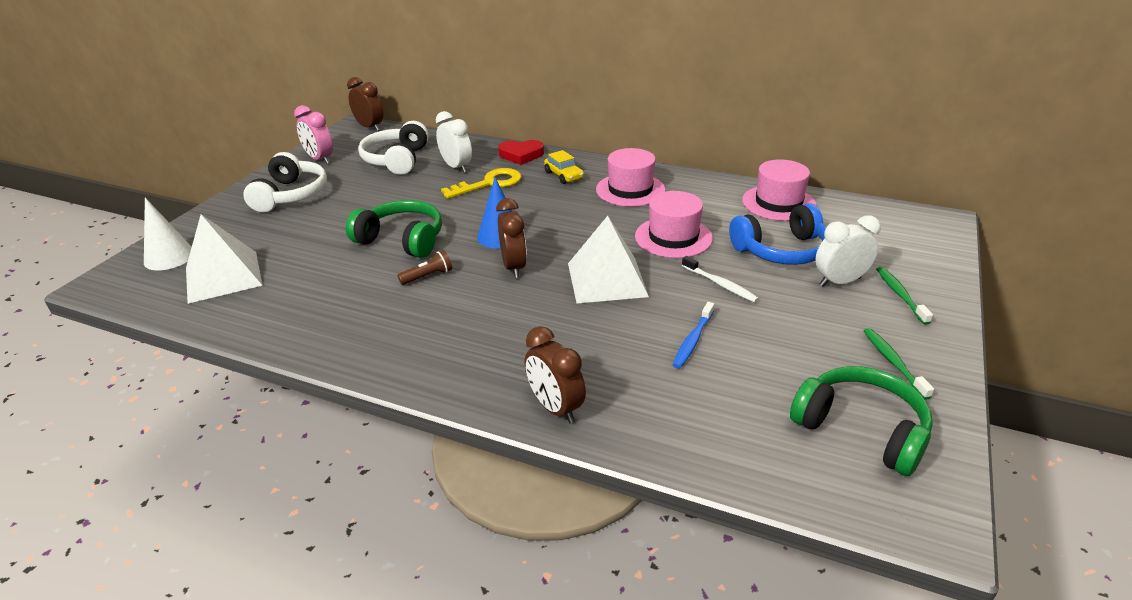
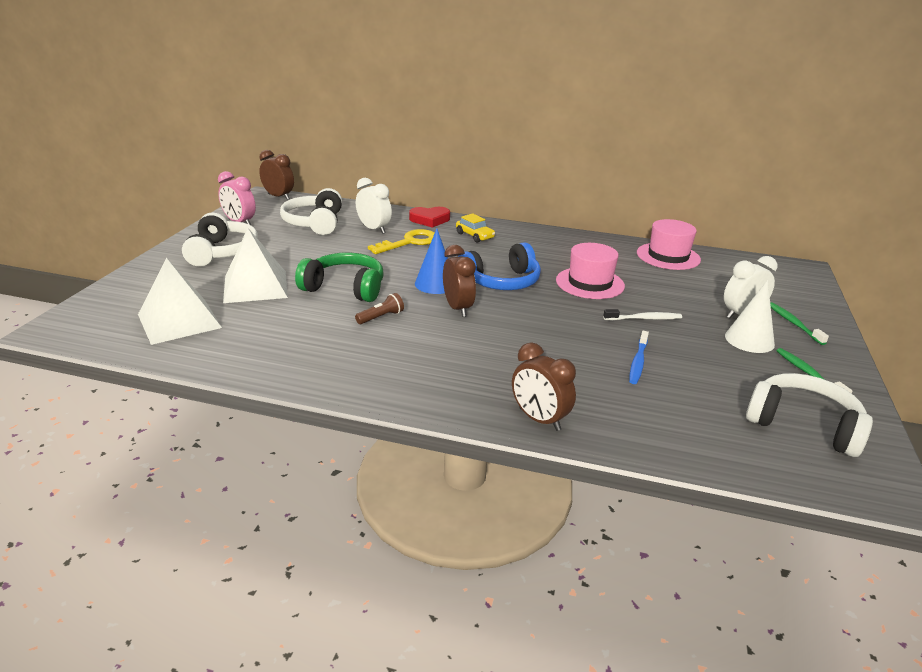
camera: 10 degrees left, 5 degrees down
(169, 257) = (117, 305): white cone -> white cone (749, 340)
(606, 279) = (544, 316): white pyramid -> white pyramid (255, 286)
(630, 190) = (538, 247): pink hat -> none
(720, 284) = (644, 318): white toothbrush -> white toothbrush turned 45 degrees counterclockwise
(781, 250) = (684, 292): blue headphones -> blue headphones (501, 282)
(861, 429) = (803, 425): green headphones -> white headphones

